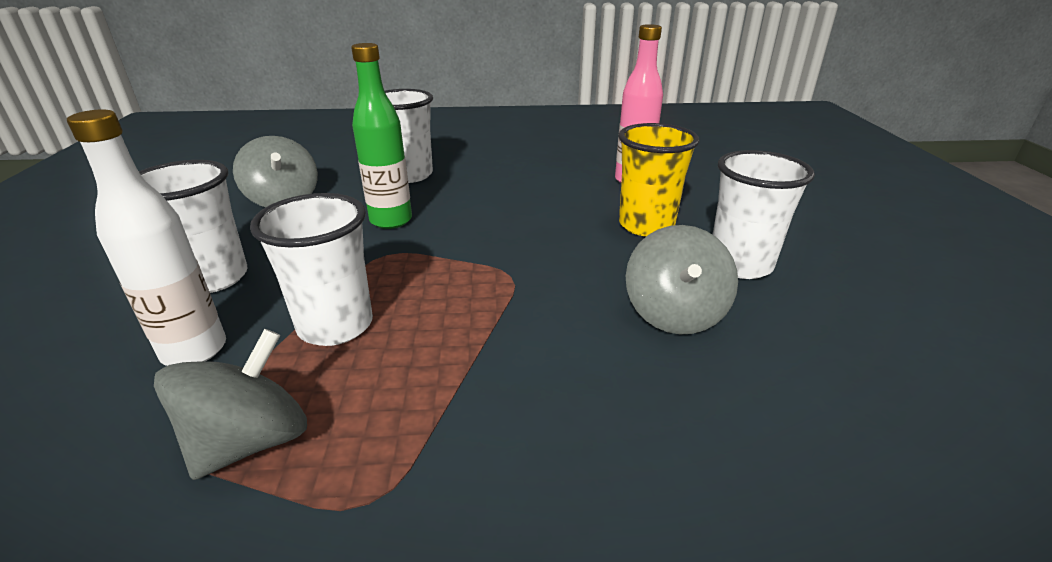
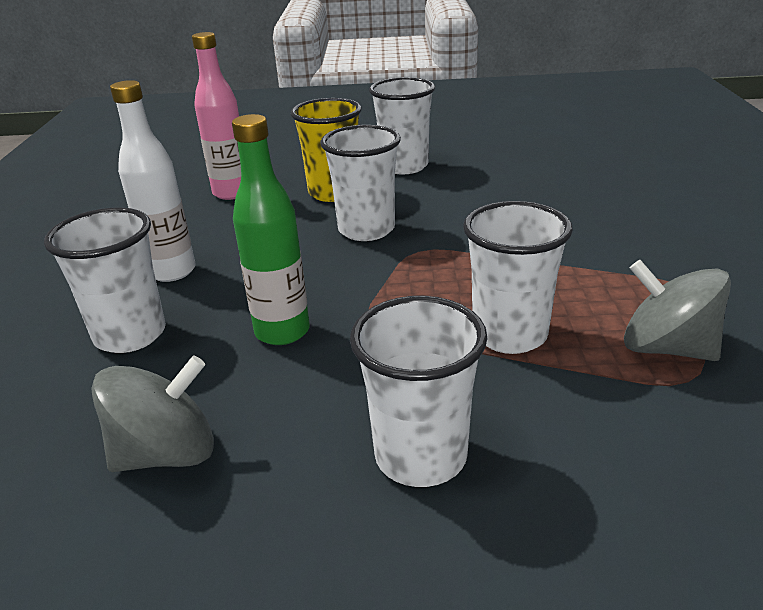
camera: 85 degrees left, 0 degrees up
(194, 350) = (570, 420): white bottle -> white bottle (172, 271)
(559, 246) = (366, 229): none -> white cup
(674, 313) = (470, 191): grey spinning top -> none

